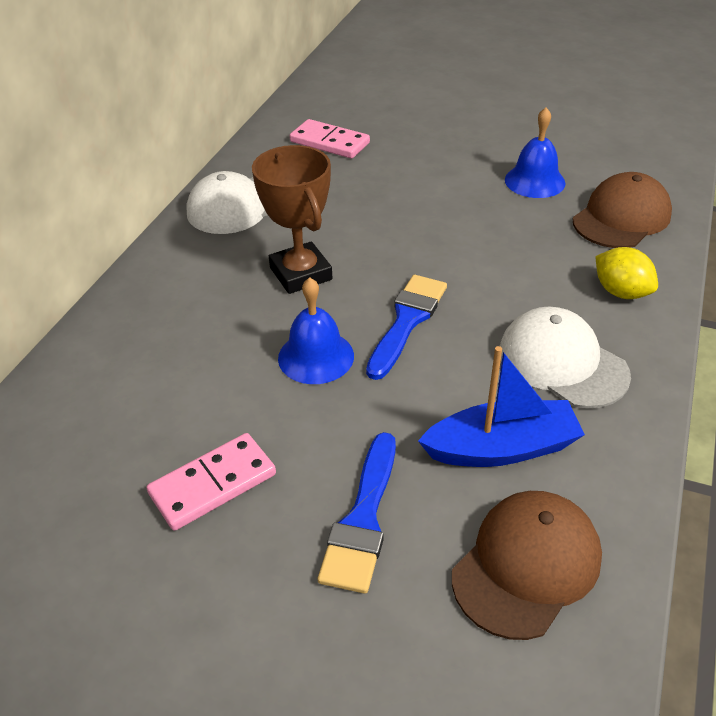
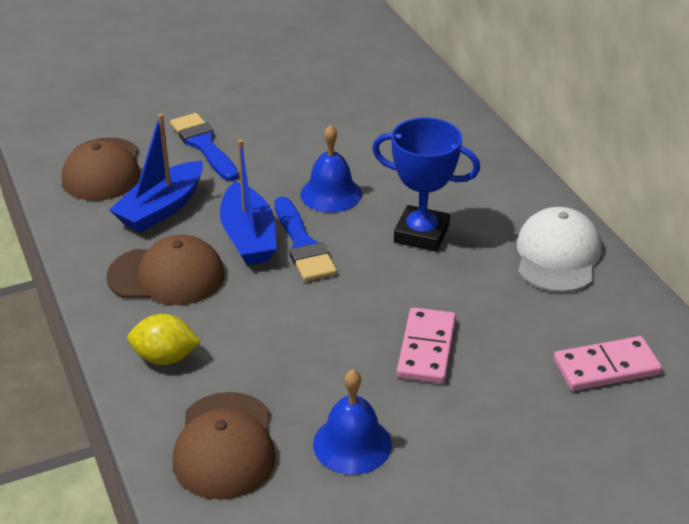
camera: 135 degrees right, 5 degrees down
(213, 484) = (296, 119): pink domino -> pink domino (426, 349)
(300, 273) = (421, 234): brown trophy -> blue trophy
(446, 357) = (248, 237): none -> blue boat
(562, 362) = (167, 276): white cap -> brown cap

